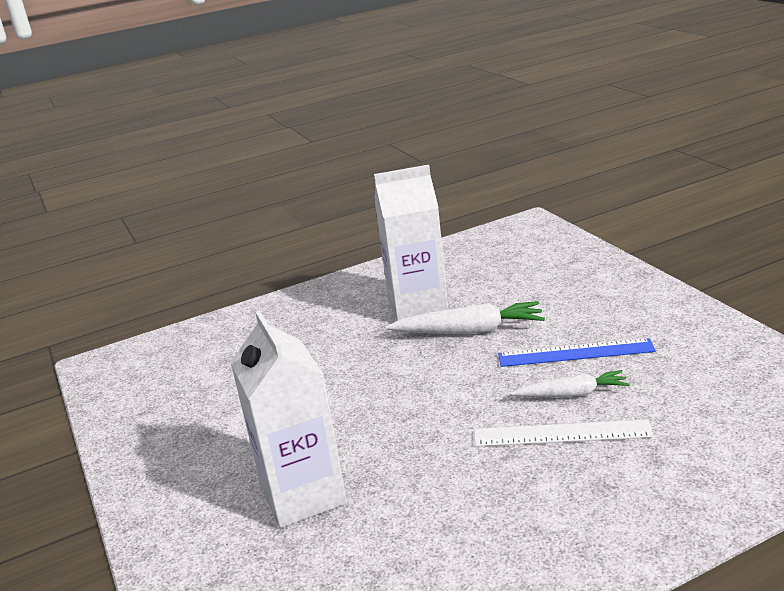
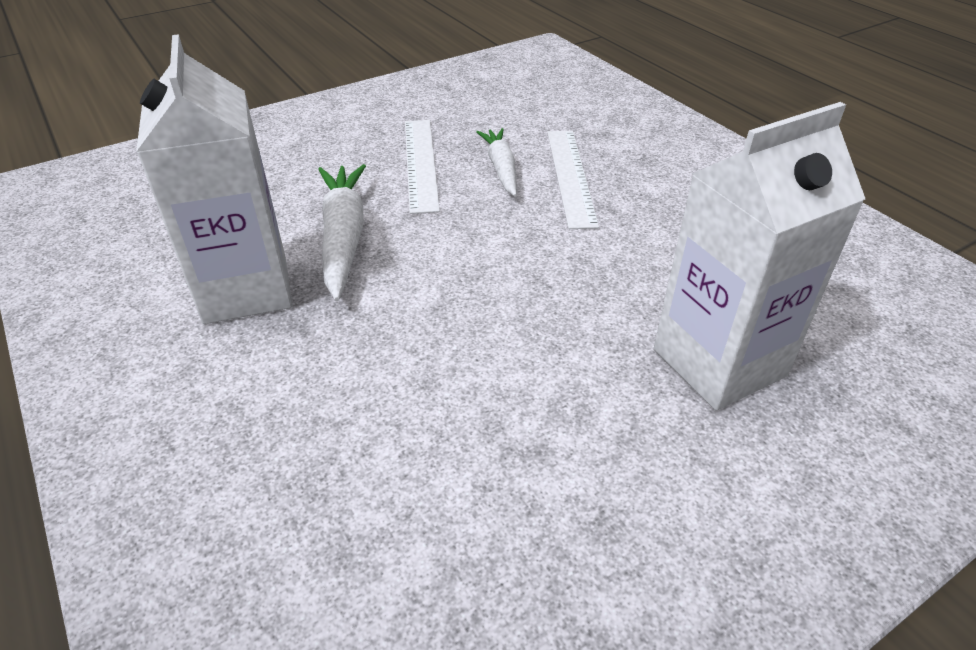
camera: 100 degrees left, 15 degrees up
(575, 353) = (420, 163): blue ruler -> white ruler

